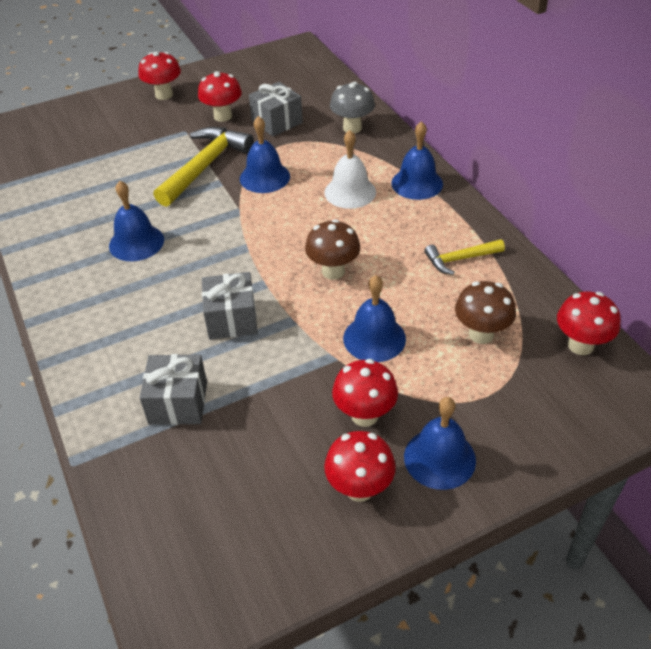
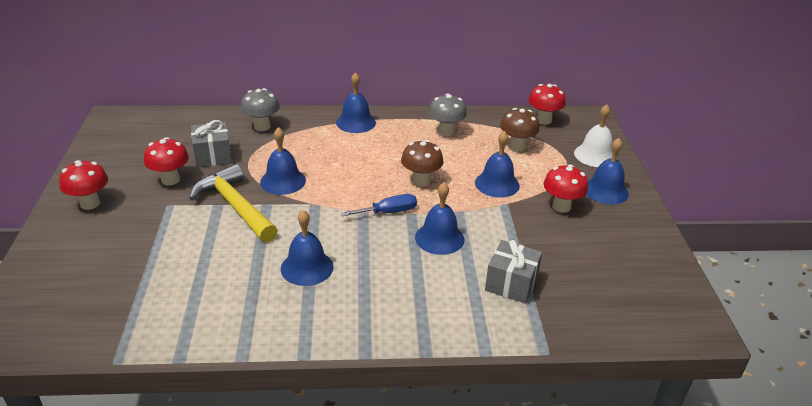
camera: 70 degrees left, 10 degrees down
(231, 319) = (439, 238): grey gift -> blue bell
(256, 266) = (388, 212): none -> blue screwdriver
(350, 192) = (339, 150): white bell -> white bell (595, 155)
(359, 488) = (617, 225): red mushroom -> none
(460, 259) = (446, 132): yellow hammer -> grey mushroom

